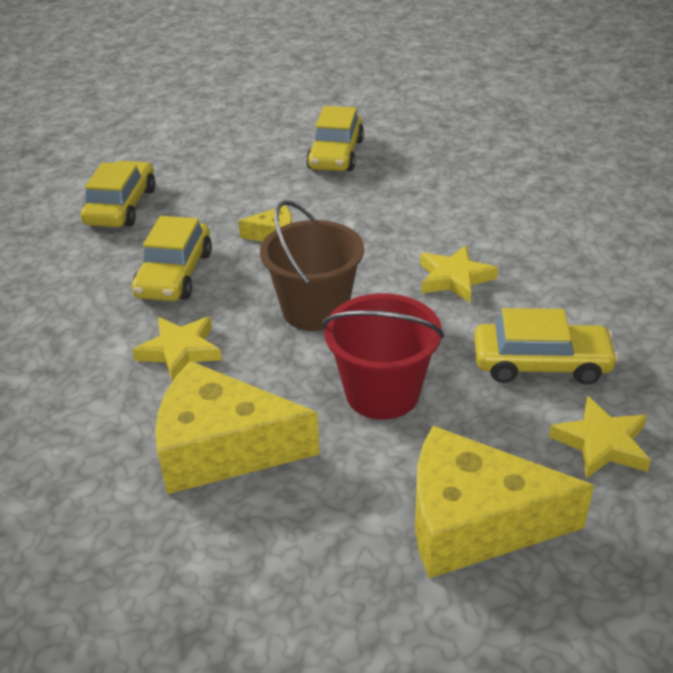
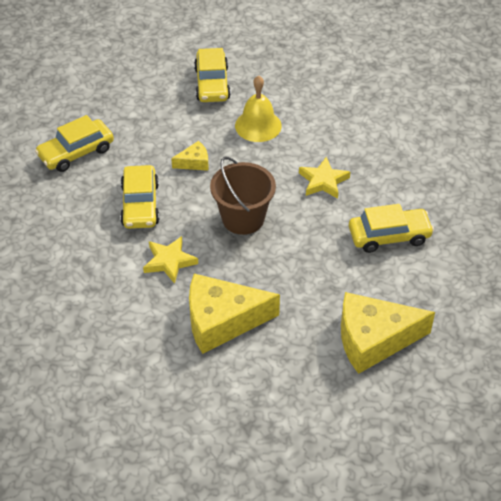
camera: 15 degrees left, 10 degrees up
(121, 206) = (76, 152): yellow car -> yellow car turned 120 degrees counterclockwise
(381, 204) = (258, 125): none -> yellow bell
(382, 393) = (302, 271): red bucket -> none
(601, 443) = (431, 282): yellow star -> none

